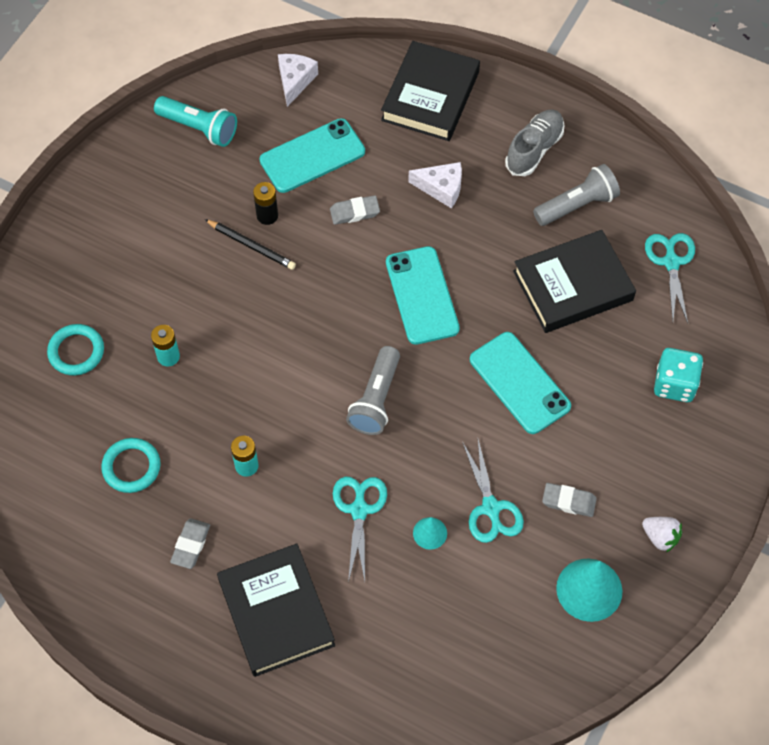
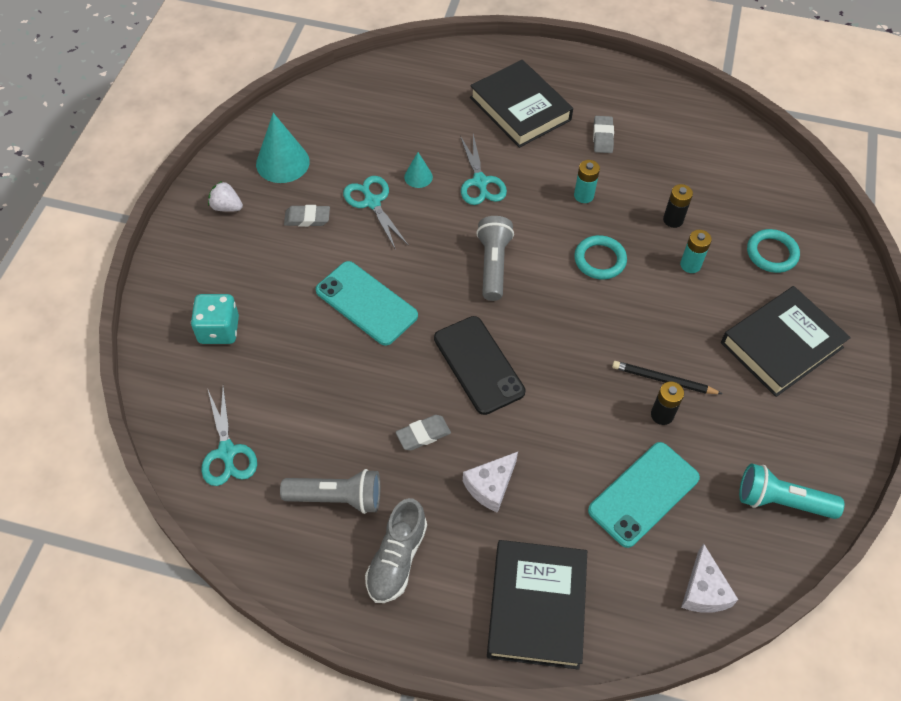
camera: 165 degrees right, 5 degrees down
(131, 467) = (675, 178): turquoise ring -> turquoise ring (599, 260)
(161, 413) = (673, 220): none -> black battery
(354, 212) = (574, 438): grey eraser -> grey eraser (423, 434)
(422, 295) = (478, 365): turquoise phone -> black phone
(441, 188) = (490, 486): white cheese -> white cheese turned 45 degrees counterclockwise
(572, 285) = (329, 405): black book -> black book (781, 345)
(577, 205) = (337, 498): grey flashlight -> grey flashlight turned 135 degrees counterclockwise

